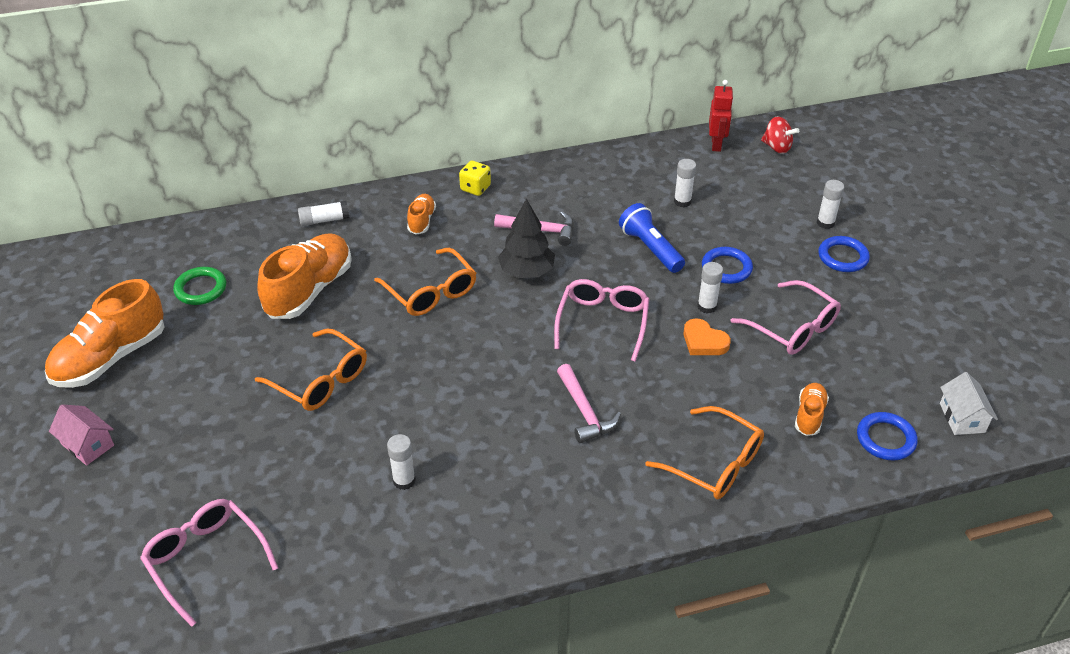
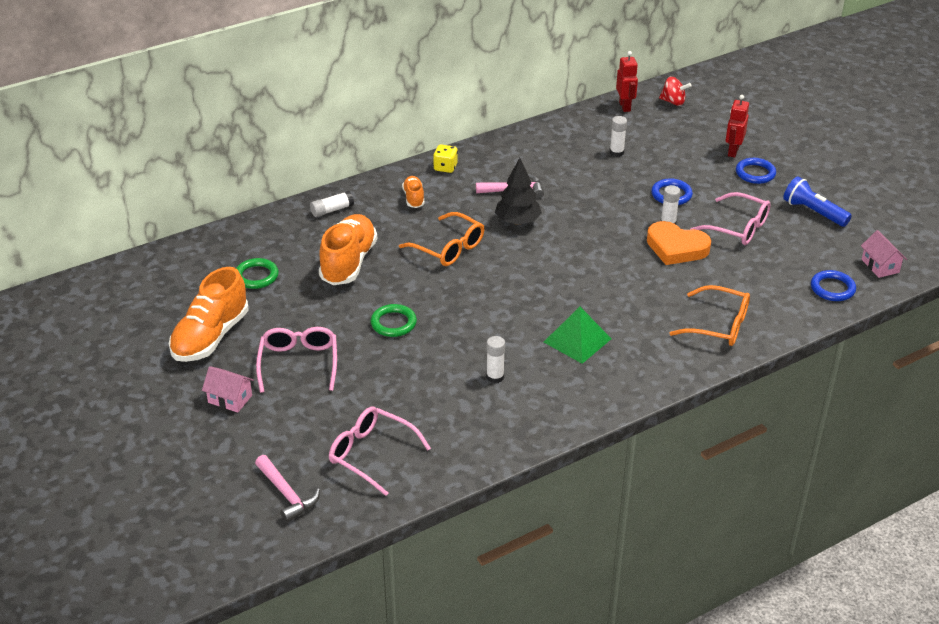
camera: 15 degrees left, 5 degrees down
(321, 380) = (393, 323): orange glasses -> green ring
(527, 448) = (577, 340): none -> green pyramid
(584, 411) = (608, 309): pink hammer -> pink hammer (287, 494)
(602, 322) = (594, 247): pink glasses -> pink glasses (298, 363)
(650, 248) = (607, 190): blue flashlight -> blue flashlight (813, 212)
(704, 341) = (676, 247): orange heart -> orange heart, size x1.62
(809, 415) = (773, 283): orange shoe -> none
(825, 223) = (733, 151): white glue stick -> red robot
(962, 418) = (880, 266): white house -> pink house

